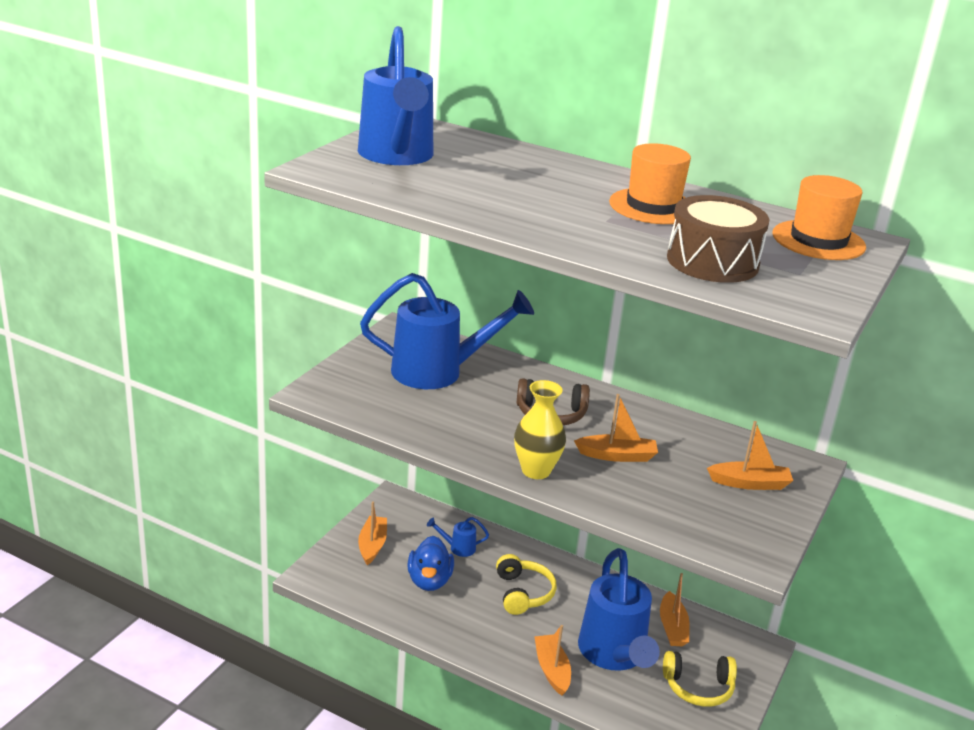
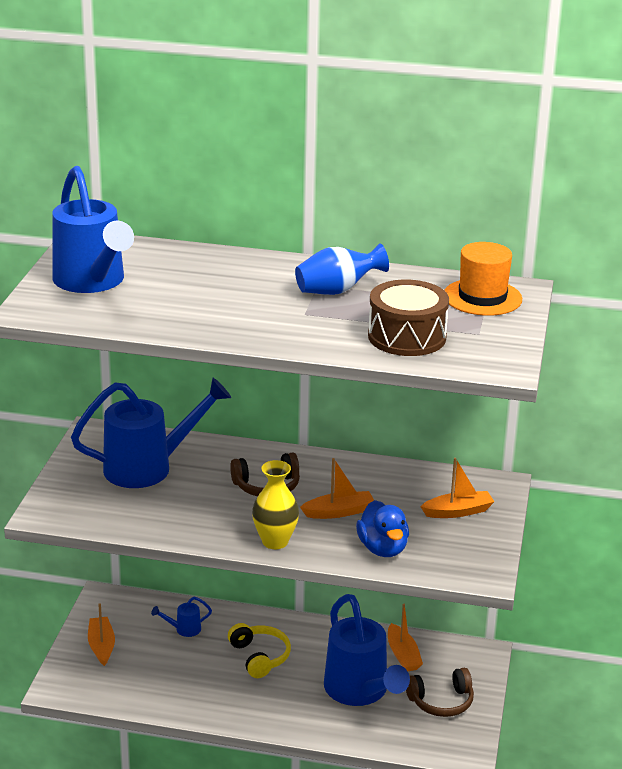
camera: 15 degrees left, 0 degrees up
(429, 581) = (169, 666): blue duck -> blue duck (383, 548)
(552, 670) = (310, 718): orange boat -> none
(653, 206) = (337, 291): orange hat -> blue vase
(698, 687) = (441, 701): yellow headphones -> brown headphones

